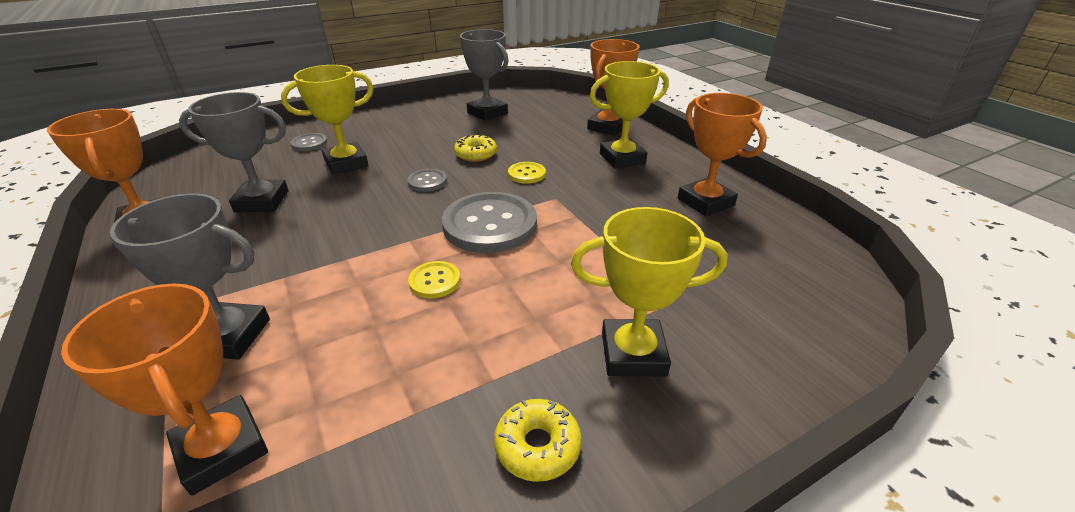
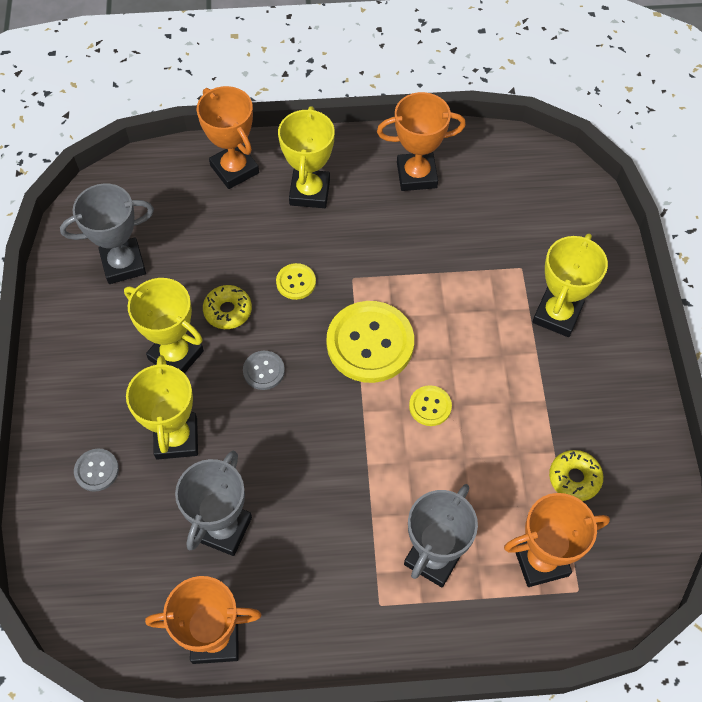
camera: 65 degrees left, 25 degrees up
(422, 146) = (176, 355): none -> yellow trophy
(490, 225) = (370, 343): grey button -> yellow button
(537, 446) = (602, 394): yellow donut -> yellow donut (574, 478)

